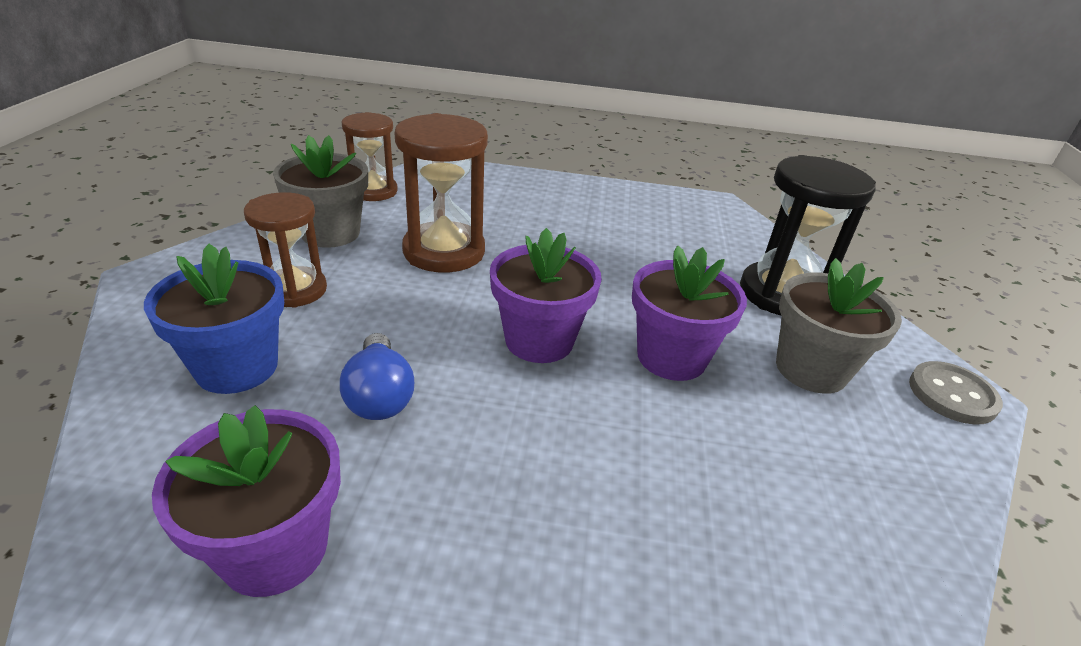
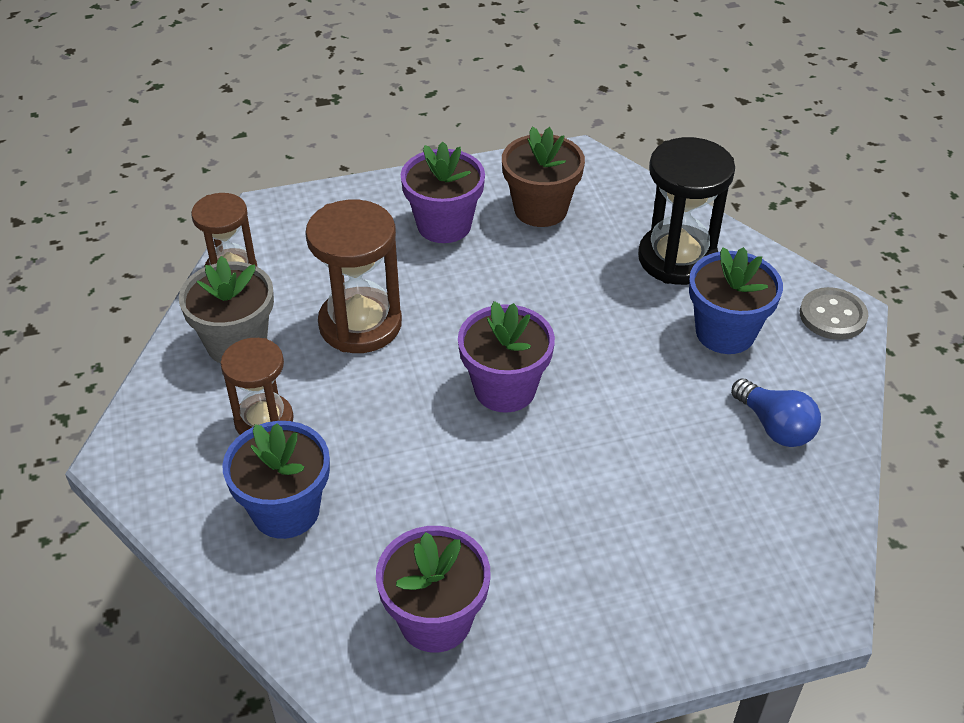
camera: 20 degrees left, 10 degrees up
(379, 395) = (416, 488): blue light bulb -> blue light bulb (775, 427)
(663, 225) = (540, 209): none -> brown flower pot
(671, 357) = (616, 363): purple flower pot -> purple flower pot (444, 225)
(811, 369) = (725, 332): grey flower pot -> blue flower pot

